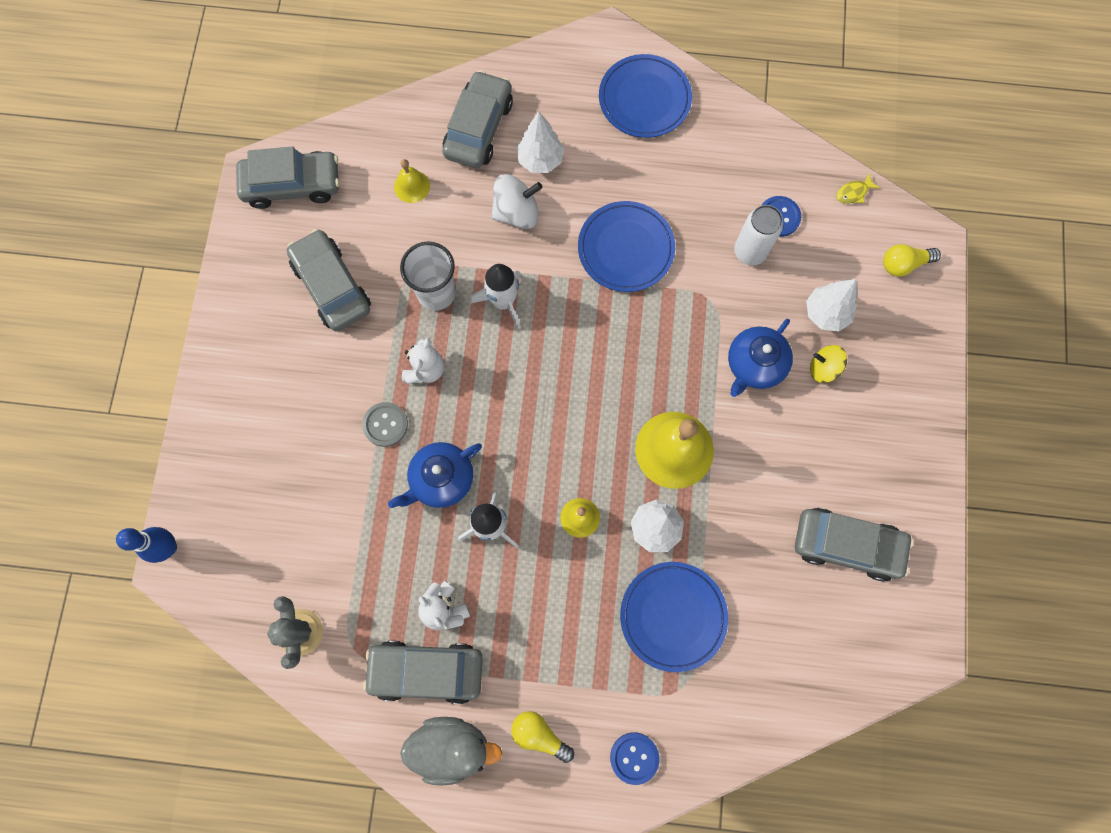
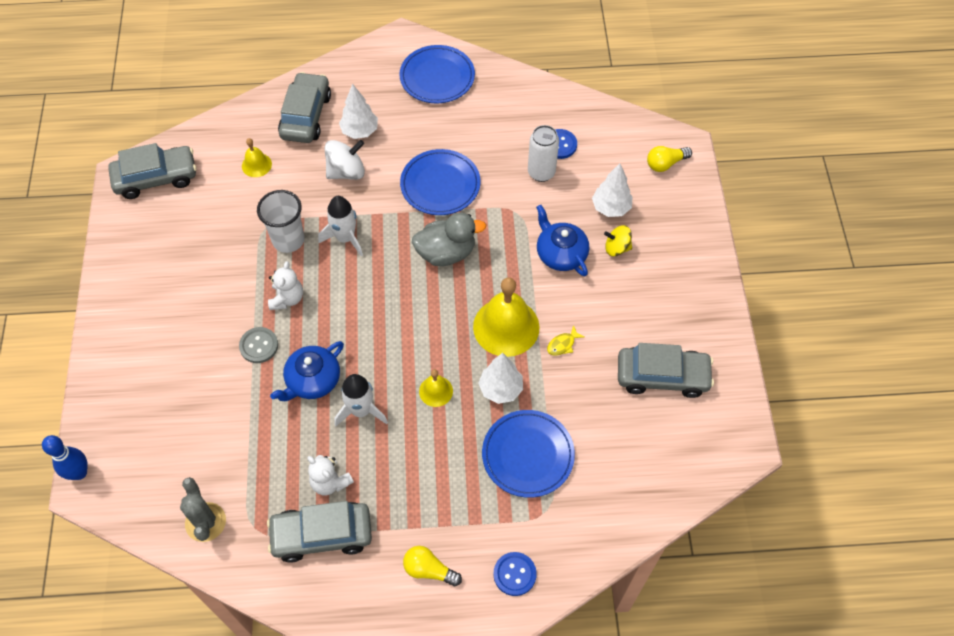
camera: 10 degrees left, 15 degrees down
(332, 286) = (199, 248): grey car -> none
(451, 746) = (353, 593): grey duck -> grey duck (446, 253)
(755, 364) = (560, 253): blue teapot -> blue teapot turned 120 degrees clockwise
(853, 193) = (615, 119): yellow fish -> yellow fish (562, 344)

